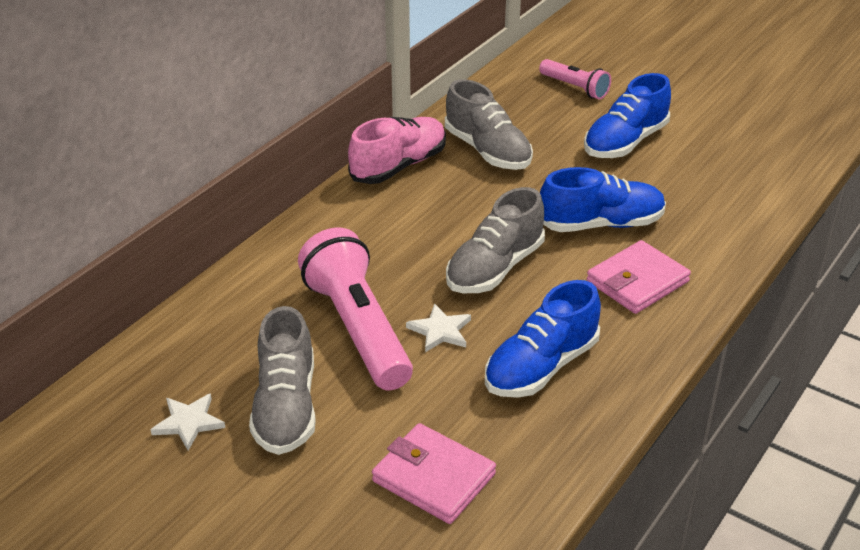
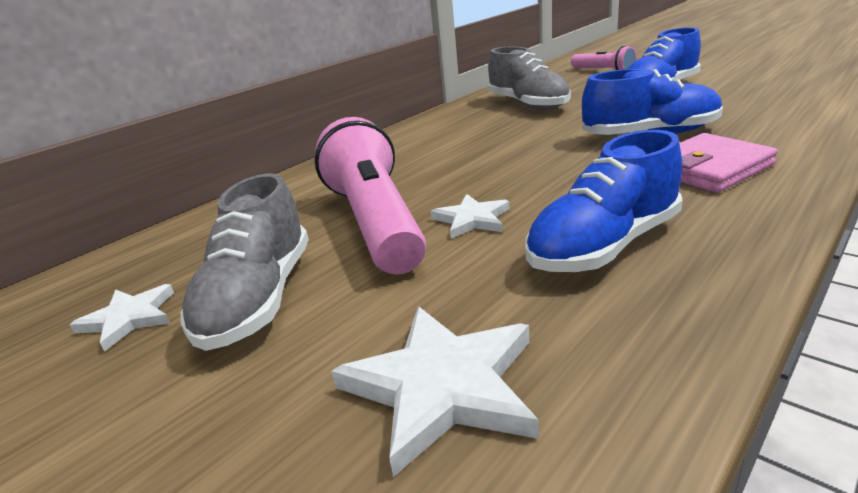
camera: 10 degrees right, 10 degrees down
(399, 166) = (445, 118): pink shoe -> none
(433, 477) = (442, 386): pink wallet -> white star
(494, 268) = (537, 169): grey shoe -> none

